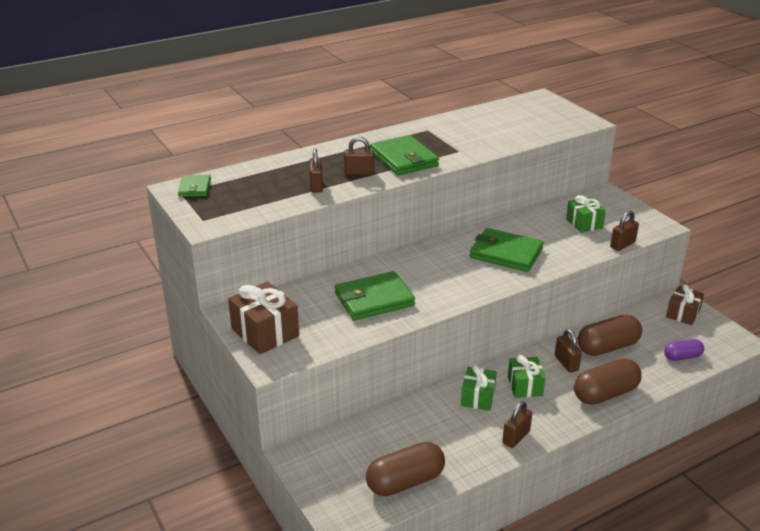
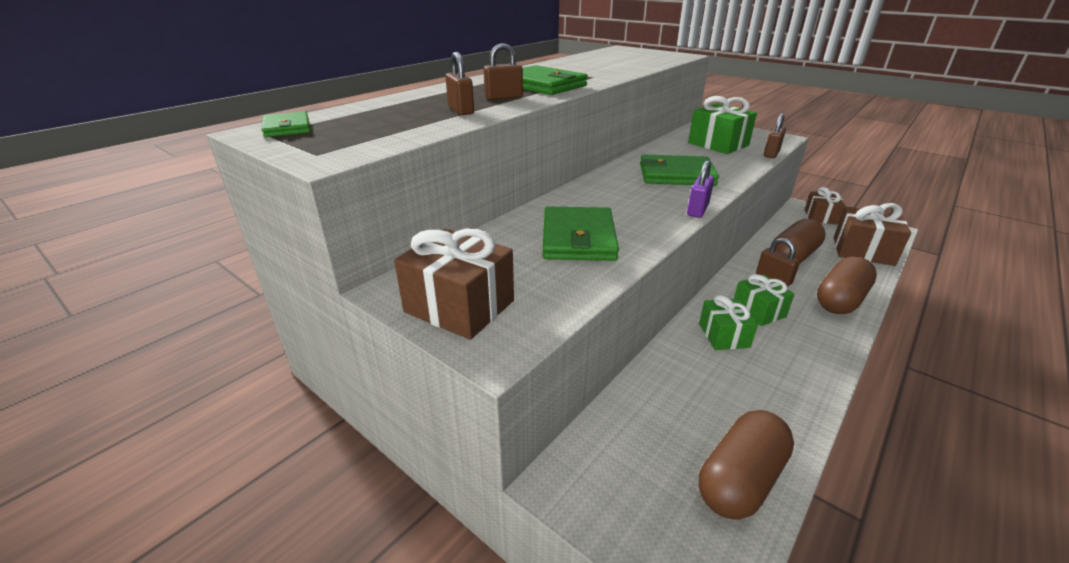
camera: 20 degrees left, 0 degrees up
(374, 299) = (578, 238): green wallet -> green wallet turned 45 degrees counterclockwise
(486, 293) = (697, 210): none -> purple padlock
(516, 437) = (808, 372): brown padlock -> none
(584, 223) = (718, 144): green gift -> green gift, size x1.53
(682, 357) = (863, 251): purple capsule -> brown gift

